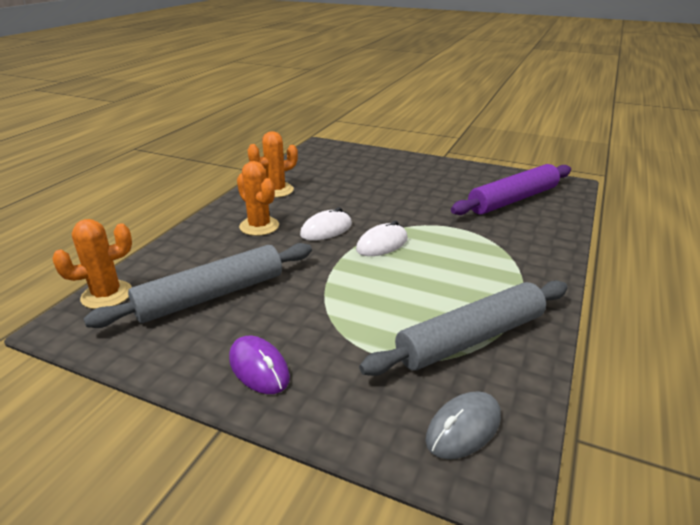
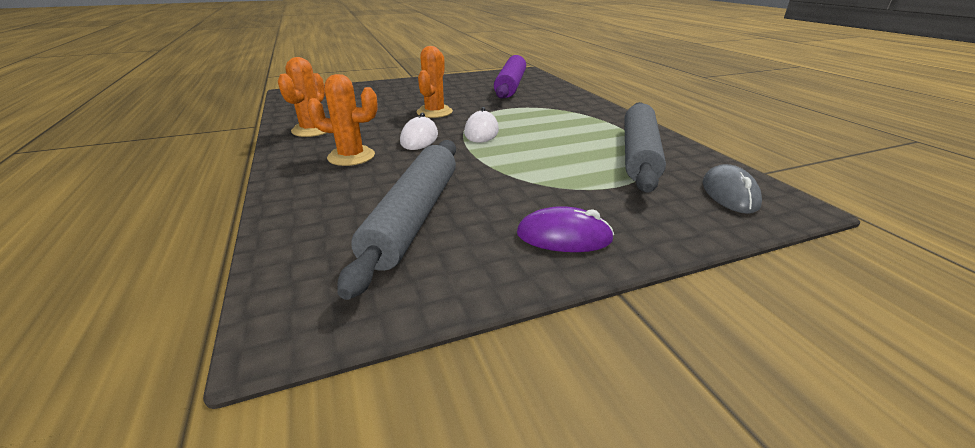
camera: 45 degrees left, 0 degrees up
(107, 295) = (285, 274): orange cactus -> orange cactus (434, 112)

